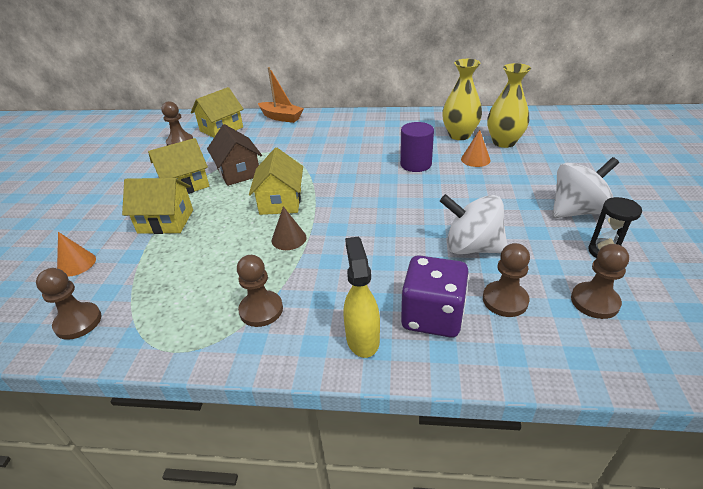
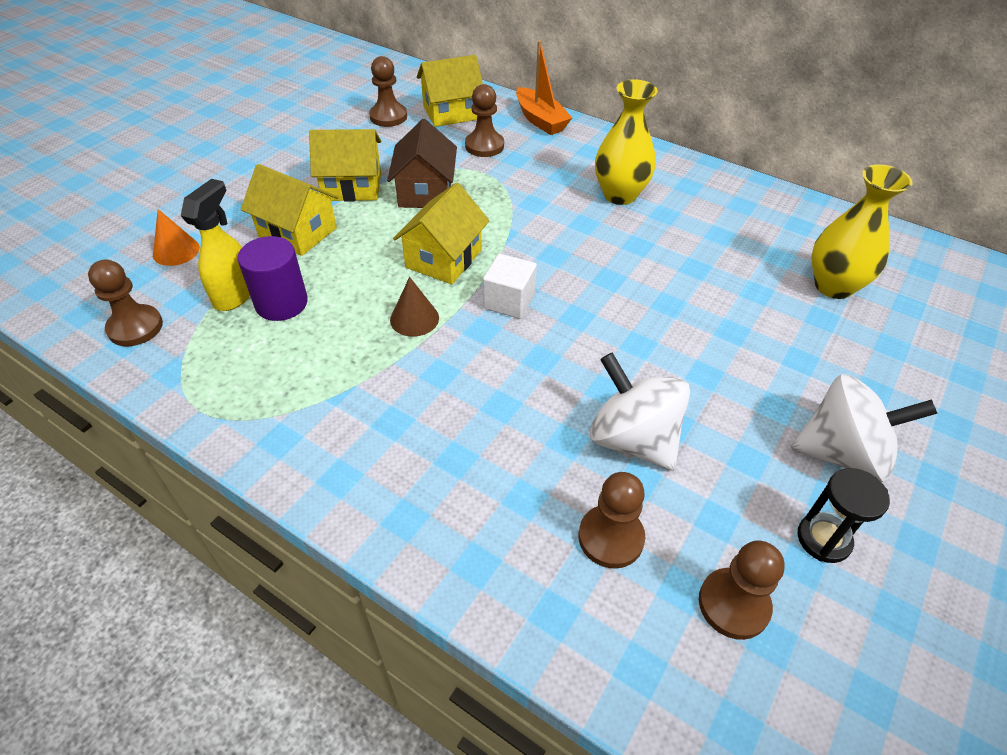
camera: 25 degrees right, 10 degrees up
(261, 310) = (316, 403): brown pawn -> brown pawn (484, 146)
(341, 208) = (509, 301): none -> white cube
(362, 338) = (397, 497): yellow spray bottle -> yellow spray bottle (235, 294)
(415, 164) = (665, 272): purple cylinder -> purple cylinder (281, 303)
(432, 316) = (500, 511): purple dice -> none
(459, 135) = (773, 246): yellow vase -> yellow vase (619, 195)
(475, 159) = (761, 299): orange cone -> none

